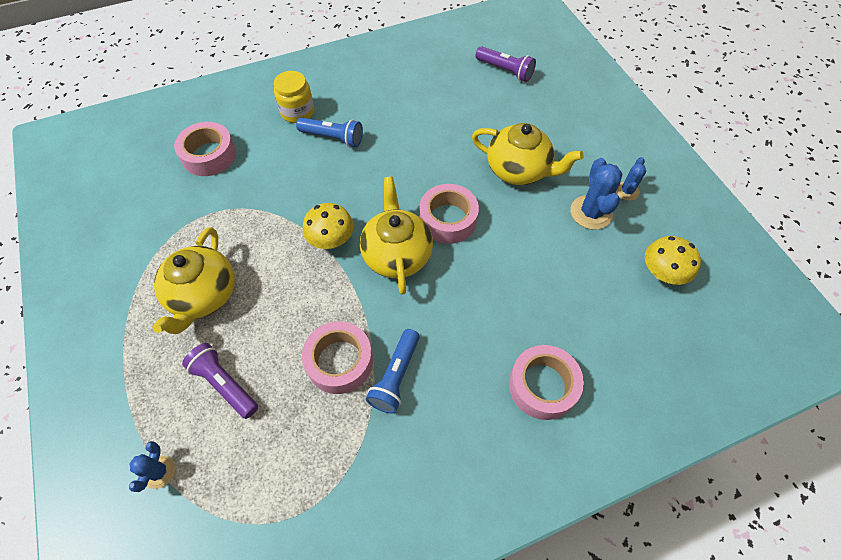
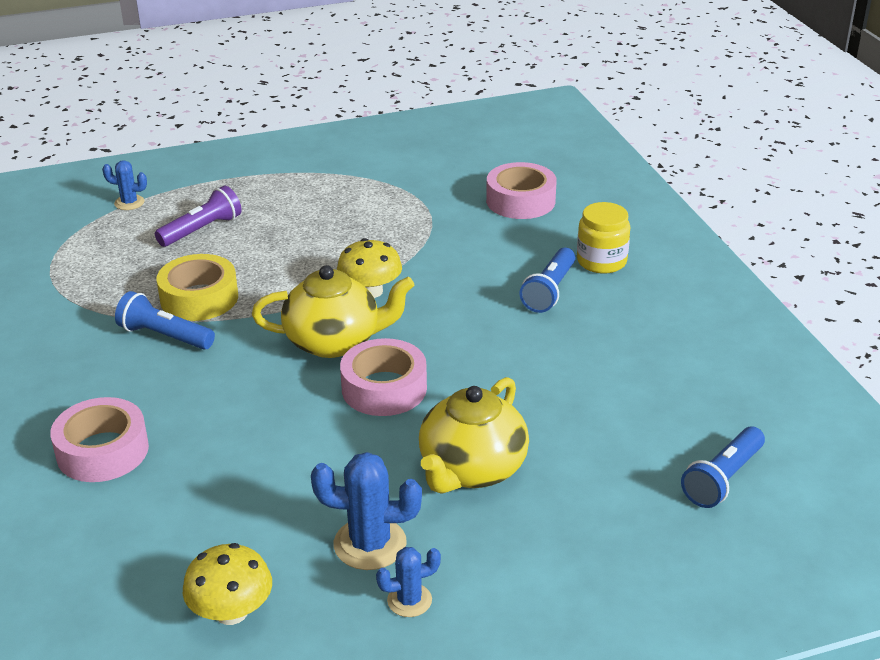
camera: 95 degrees right, 25 degrees down
(203, 296) = (312, 211): yellow teapot -> none
(339, 361) = (199, 298): pink tape -> yellow tape
(505, 71) = (722, 479): purple flashlight -> blue flashlight
(627, 191) = (409, 600): blue cactus -> blue cactus turned 45 degrees counterclockwise

